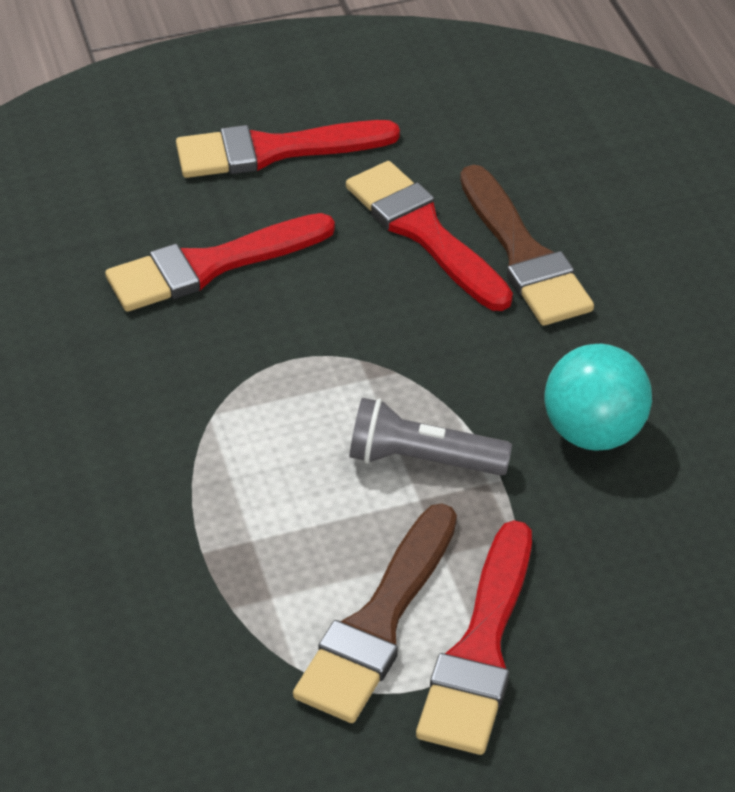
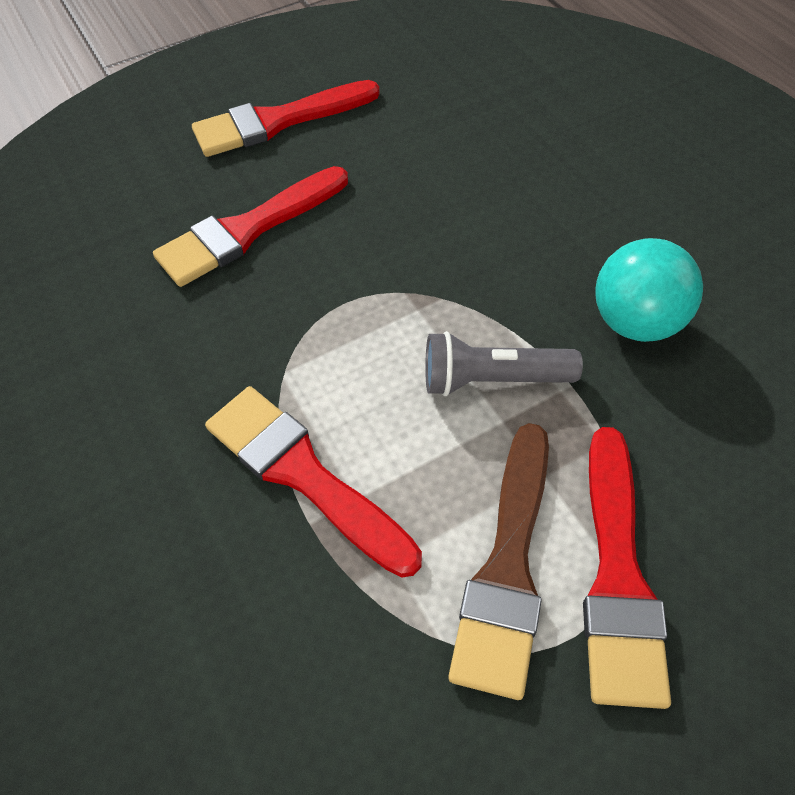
camera: 10 degrees left, 10 degrees up
(424, 232) = (425, 168): red brush -> red brush (303, 474)
(523, 255) = (515, 172): brown brush -> none

